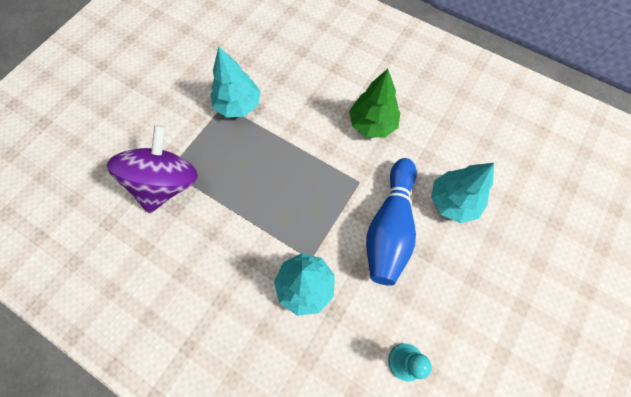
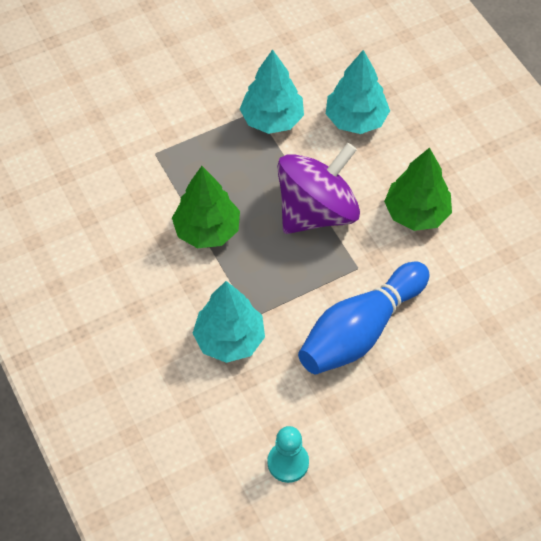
camera: 30 degrees right, 10 degrees down
(167, 183) = (146, 166): purple spinning top -> purple spinning top (316, 211)
(240, 209) = (207, 230): none -> green tree
(453, 201) = (453, 341): turquoise tree -> turquoise tree (356, 119)

